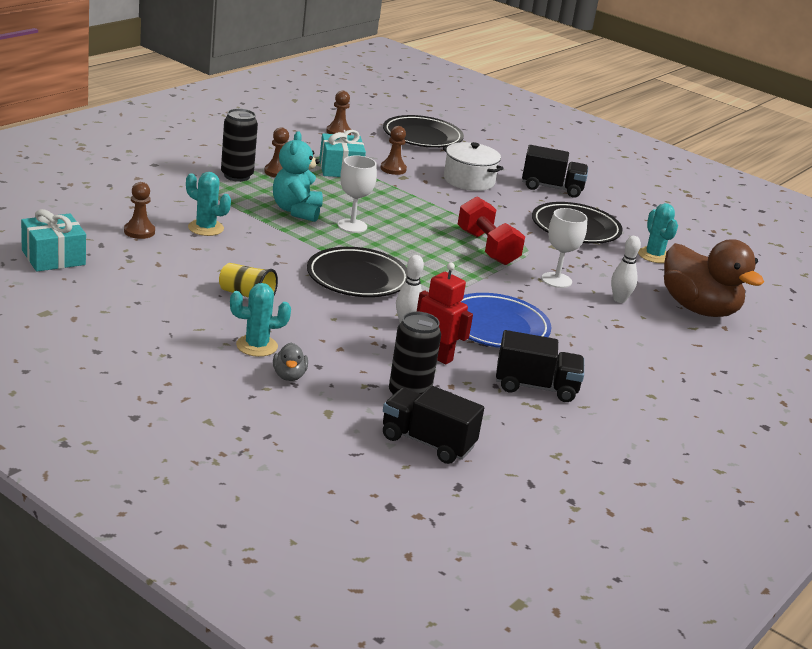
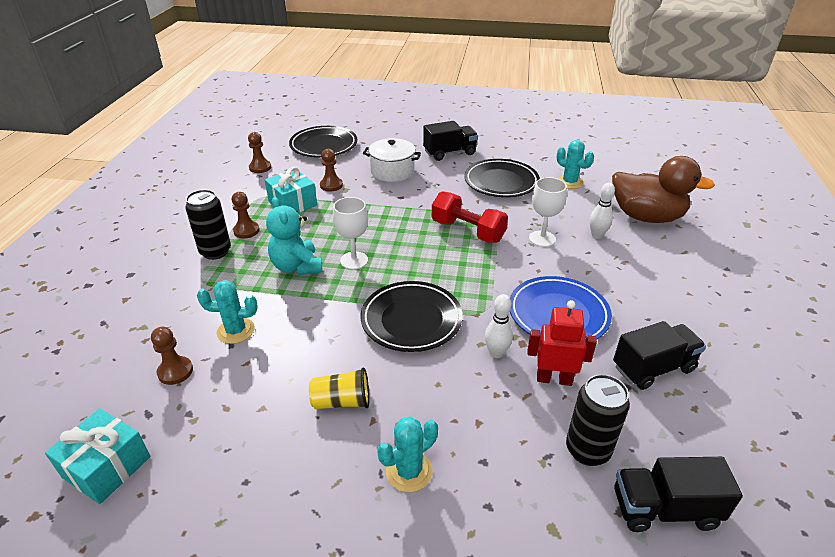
camera: 25 degrees left, 10 degrees up
(289, 376) = (473, 497): grey duck -> none

